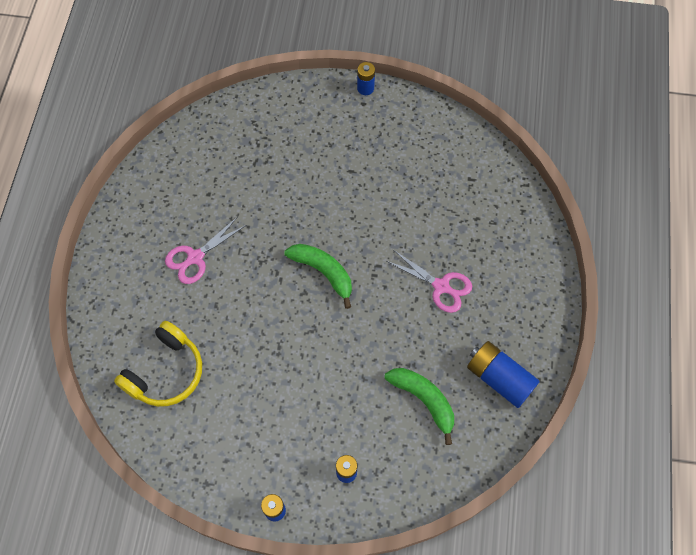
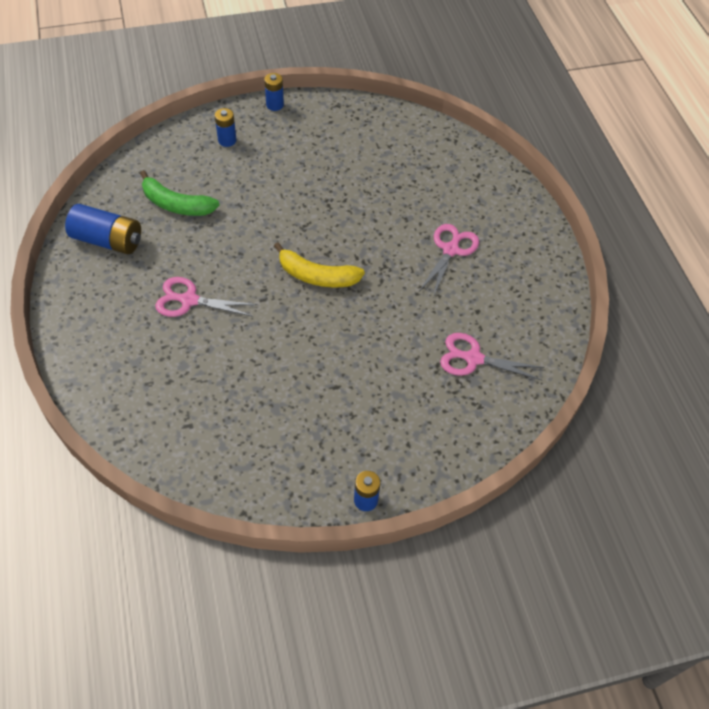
camera: 155 degrees right, 10 degrees down
(165, 372) = (417, 160): yellow headphones -> none
(236, 157) = (473, 358): none -> pink scissors
(323, 272) = (317, 276): green banana -> yellow banana

